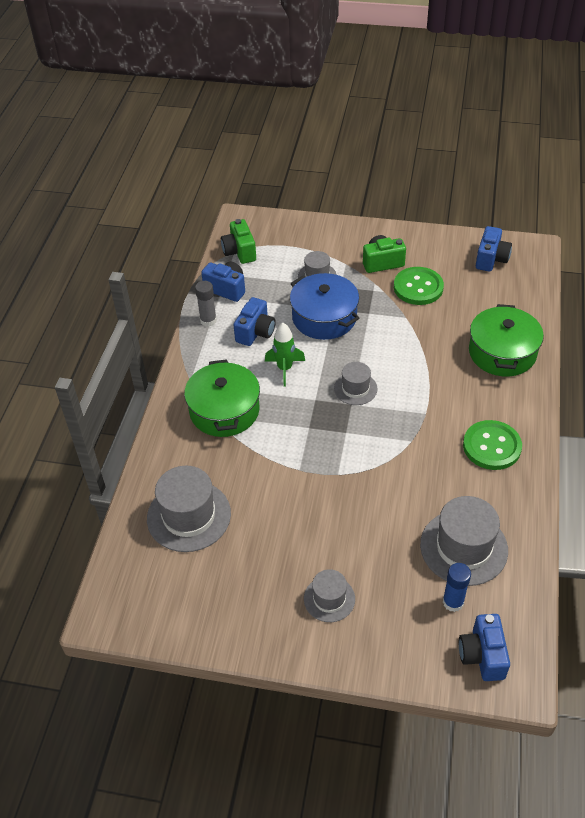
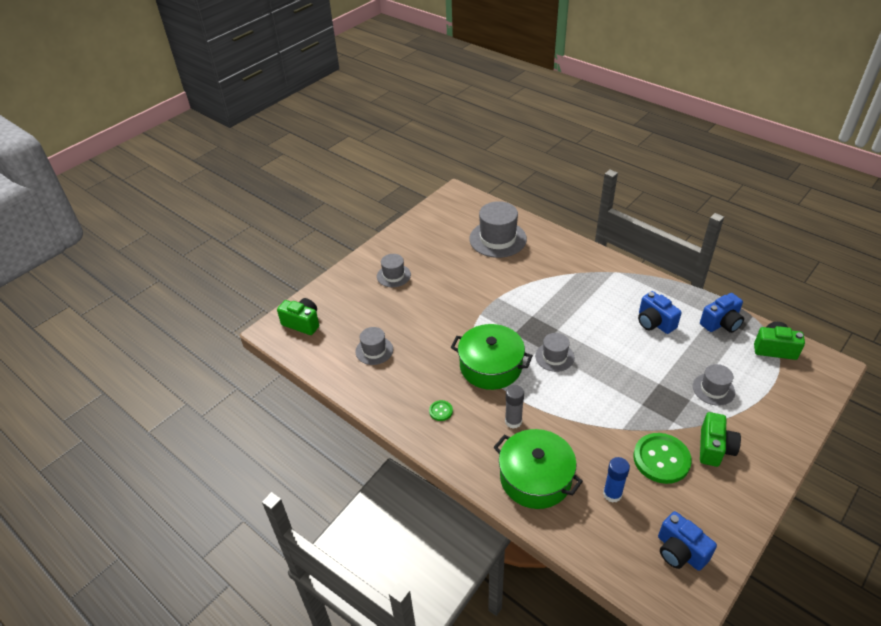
camera: 120 degrees right, 5 degrees down
(208, 320) = (683, 300): grey glue stick -> grey glue stick (513, 421)
(224, 410) = (577, 279): green pot -> green pot (491, 366)
(285, 369) = (601, 325): green rocket -> none
(324, 317) = (651, 371): blue pot -> none
(453, 602) = (344, 326): blue glue stick -> blue glue stick (612, 494)
(463, 547) = (374, 350): grey hat -> grey hat, size x0.57
(482, 655) = (302, 323): blue camera -> green camera
(491, 446) = (441, 411): green button -> green button, size x0.46

